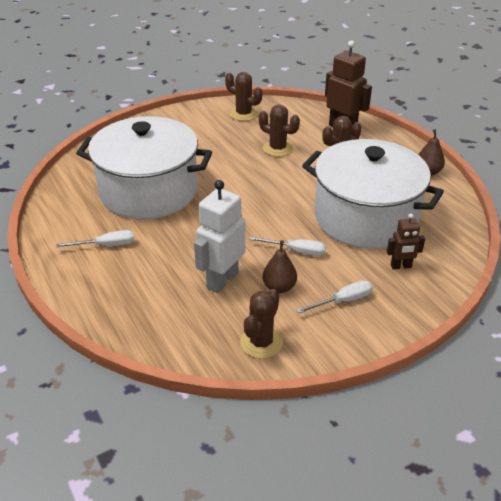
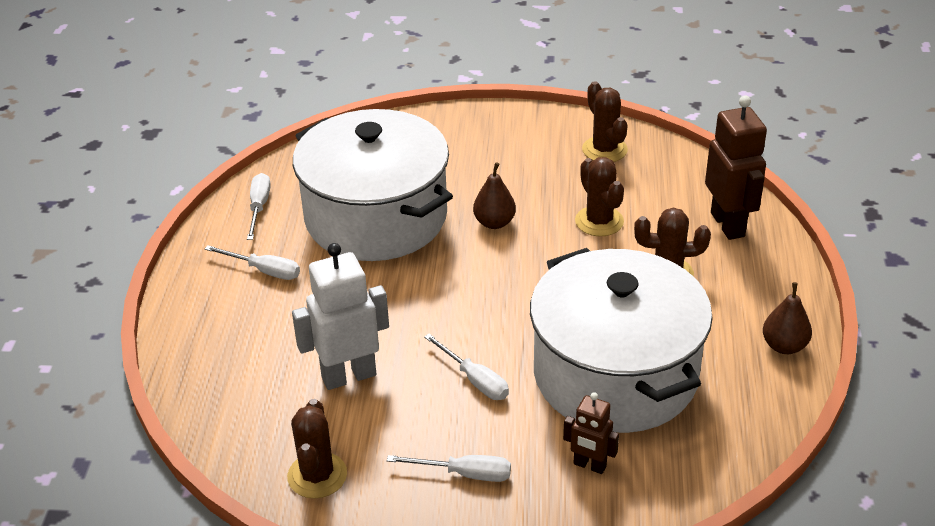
camera: 35 degrees right, 0 degrees up
(65, 212) = (259, 207): none -> white screwdriver
(261, 342) = (317, 475): brown cactus -> brown cactus turned 60 degrees counterclockwise
(279, 287) = (406, 417): brown pear -> brown pear (494, 223)

